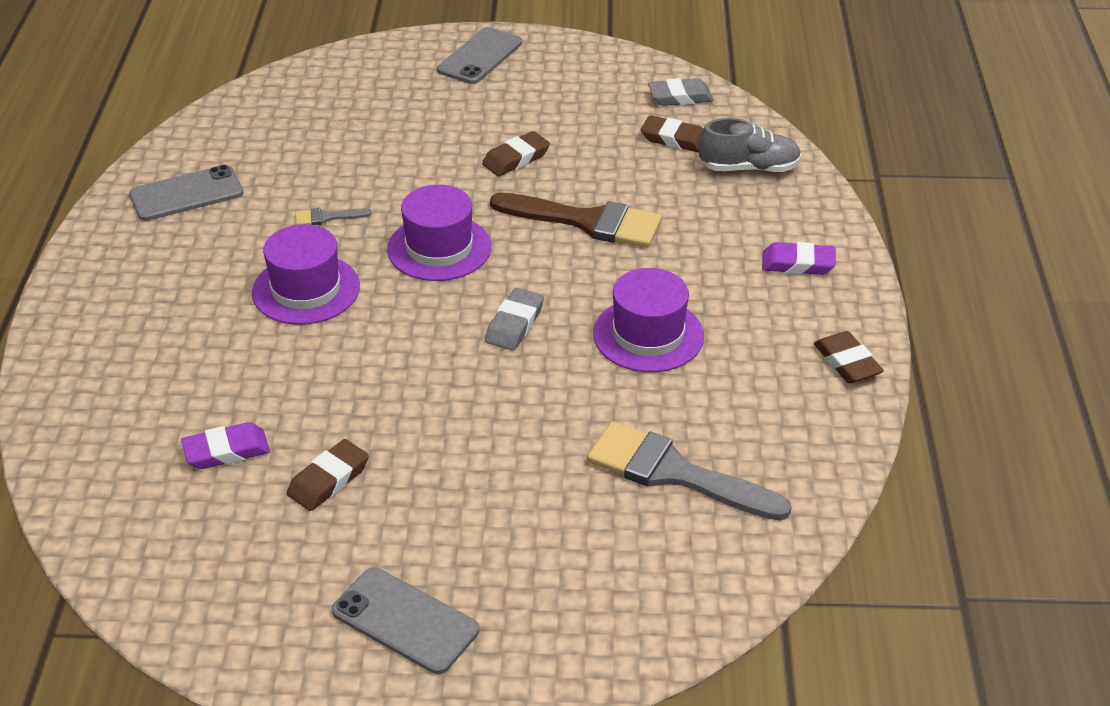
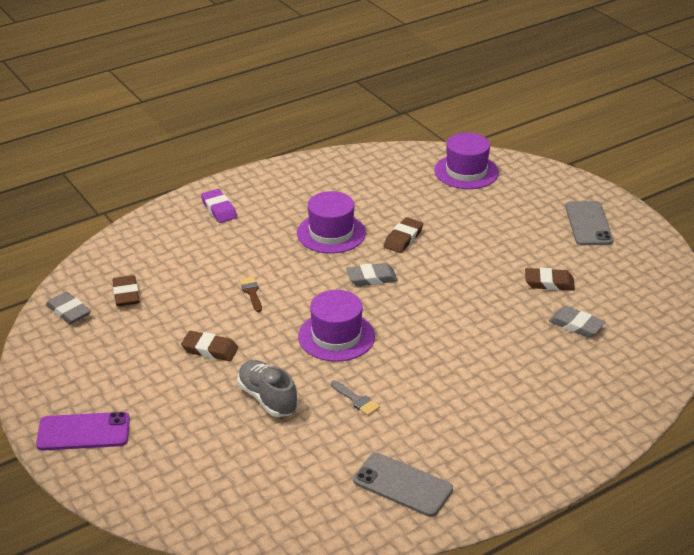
camera: 125 degrees left, 5 degrees down
(226, 451) = (576, 325): purple eraser -> grey eraser
(306, 289) = (431, 369): purple hat -> purple hat (466, 171)
(480, 56) = (83, 432): grey phone -> purple phone
(587, 222) = (251, 292): brown brush -> brown brush, size x0.44
(675, 473) = (418, 191): grey brush -> none
(749, 168) = (136, 255): grey shoe -> grey shoe (267, 398)
(847, 362) = (287, 172): brown eraser -> brown eraser (403, 238)

